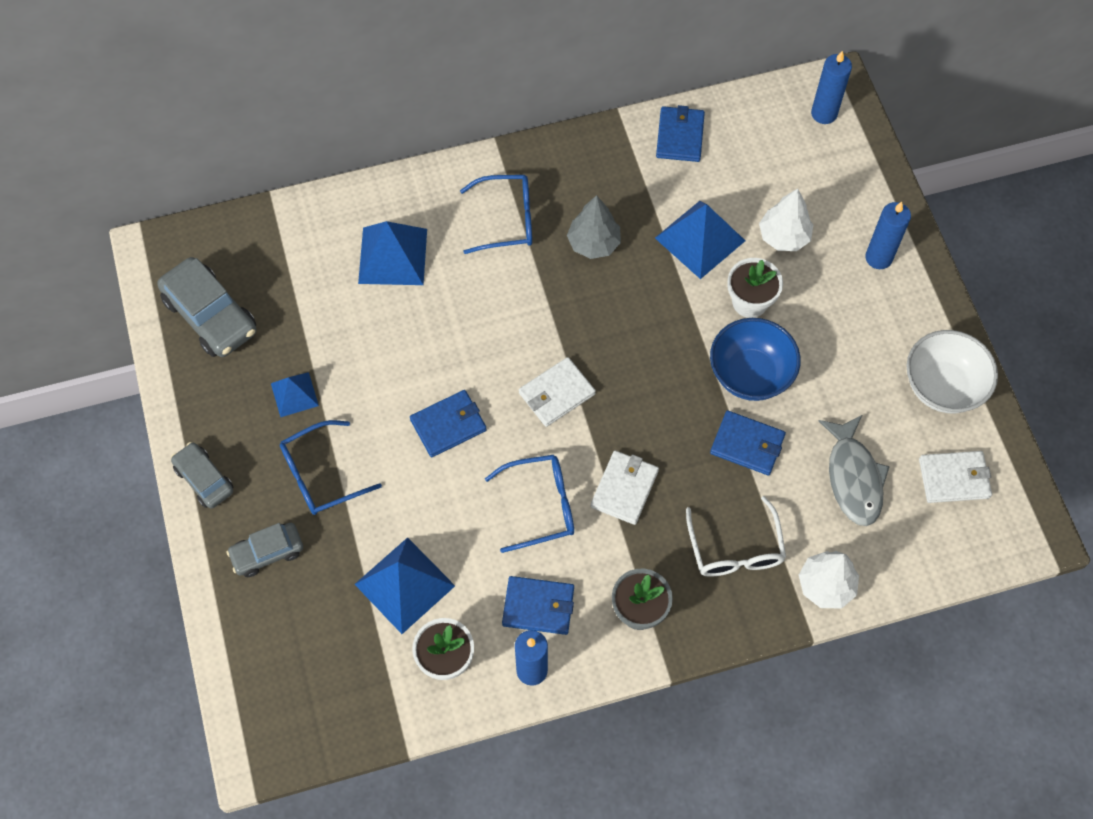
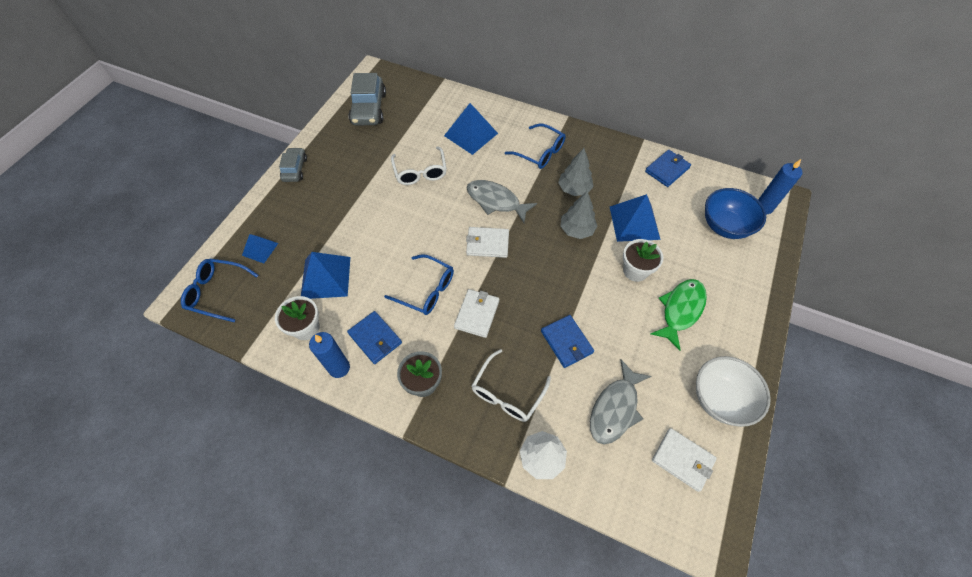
camera: 40 degrees right, 5 degrees down
(267, 553) = (285, 218): grey car -> none
(294, 394) = (368, 161): blue pyramid -> blue pyramid (260, 249)
(321, 475) = (343, 202): blue glasses -> blue glasses (217, 292)
(380, 359) = (420, 172): none -> white glasses
(448, 425) = (421, 221): blue wallet -> none
(514, 329) = (496, 201): none -> grey fish
(624, 489) = (477, 314): white wallet -> white wallet turned 45 degrees counterclockwise
(643, 297) = (576, 230): none -> grey tree
(750, 374) = (602, 307): blue bowl -> blue bowl (725, 226)
(784, 237) = (685, 252): white tree -> none
(833, 315) = (680, 310): none -> green fish
(878, 258) = (737, 299): blue candle -> none

